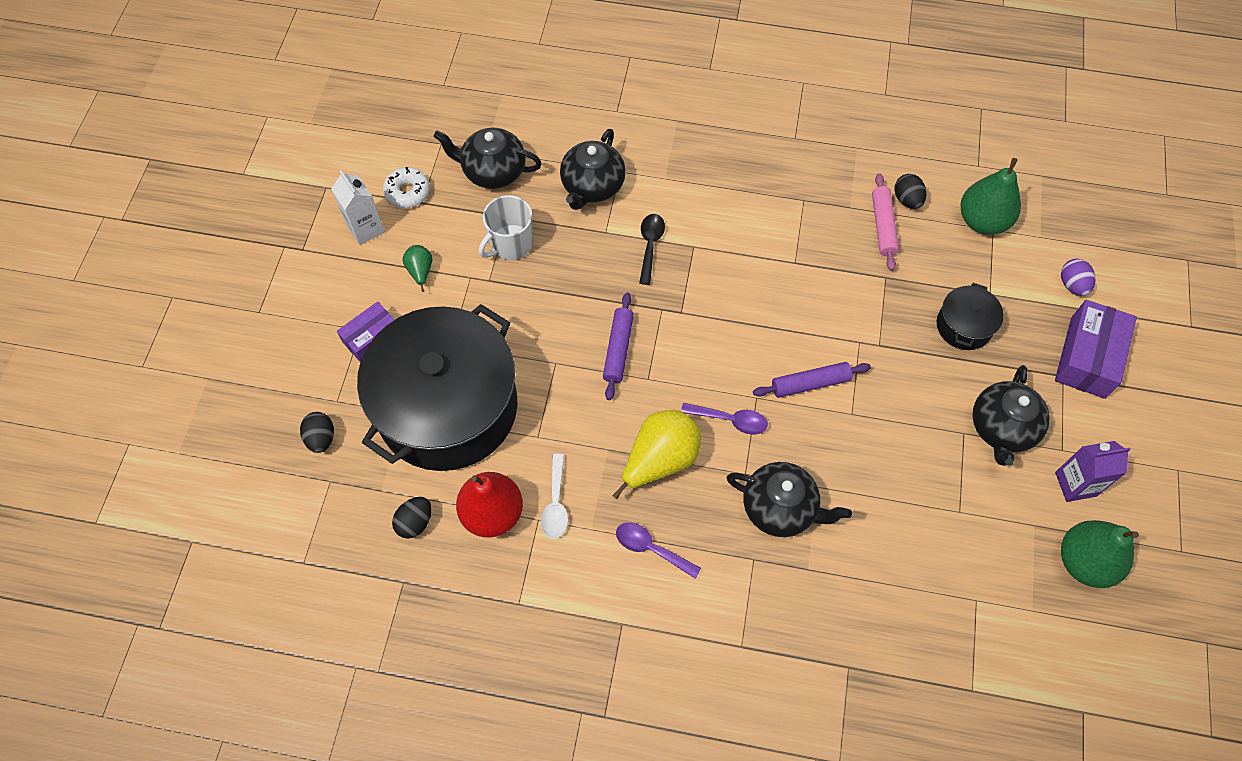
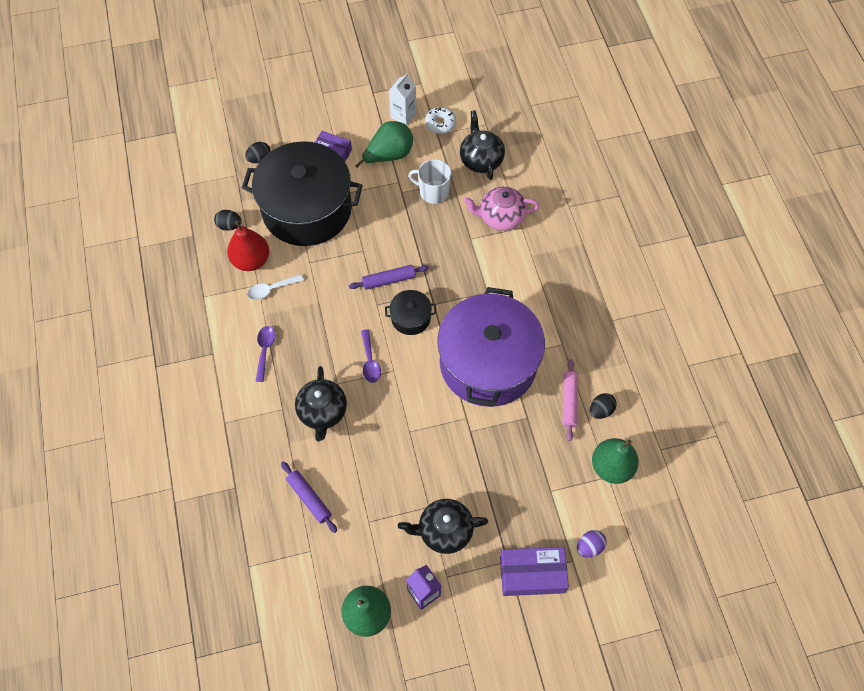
camera: 65 degrees right, 0 degrees up
(420, 271) = (389, 155): green pear -> green pear, size x1.98
(592, 186) = (501, 217): black teapot -> pink teapot
(650, 245) = (474, 267): black spoon -> none
(660, 460) = (324, 333): yellow pear -> none
(794, 287) = (488, 363): none -> purple pot
(810, 383) = (419, 398): purple rolling pin -> purple rolling pin (309, 498)
(883, 226) = (569, 402): pink rolling pin -> pink rolling pin turned 60 degrees counterclockwise
(964, 326) = (514, 481): black pot -> black pot (410, 318)

